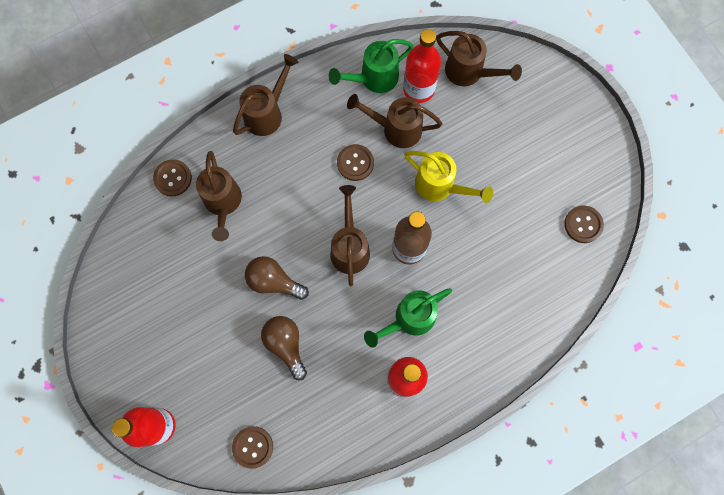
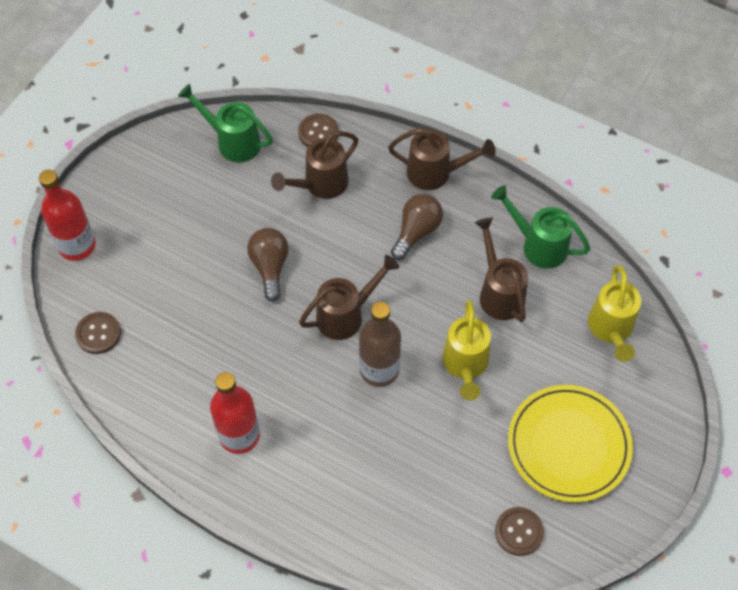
camera: 60 degrees right, 15 degrees down
(286, 345) = (213, 310): brown light bulb -> brown light bulb (416, 231)
(355, 163) = (437, 275): brown button -> none
(409, 319) = (305, 408): green watering can -> green watering can (233, 142)
(419, 89) = (557, 291): red bottle -> none
(469, 72) = (611, 329): brown watering can -> yellow watering can
(539, 154) = (568, 445): none -> yellow plate

